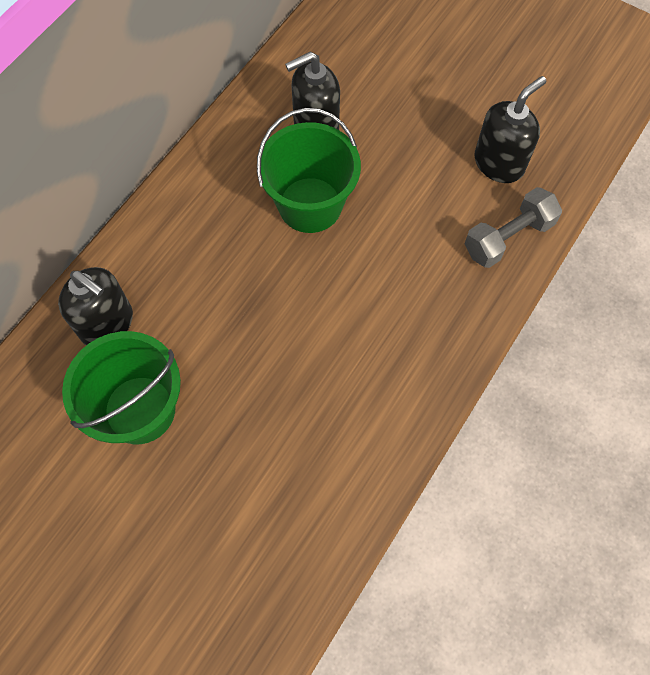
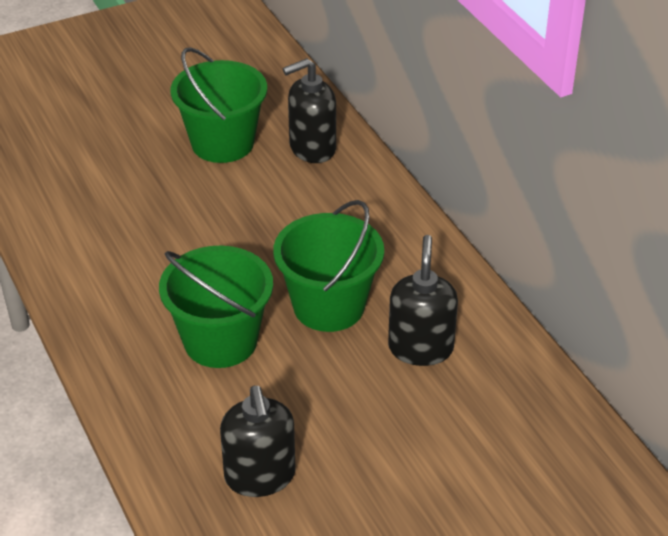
camera: 120 degrees right, 25 degrees down
(396, 258) = (220, 341): none -> green bucket
(508, 238) = (168, 435): grey dumbbell -> none

